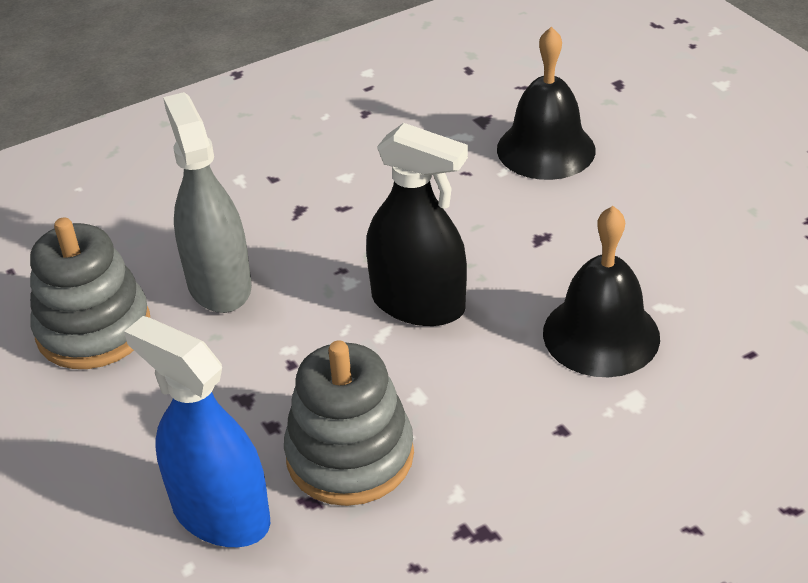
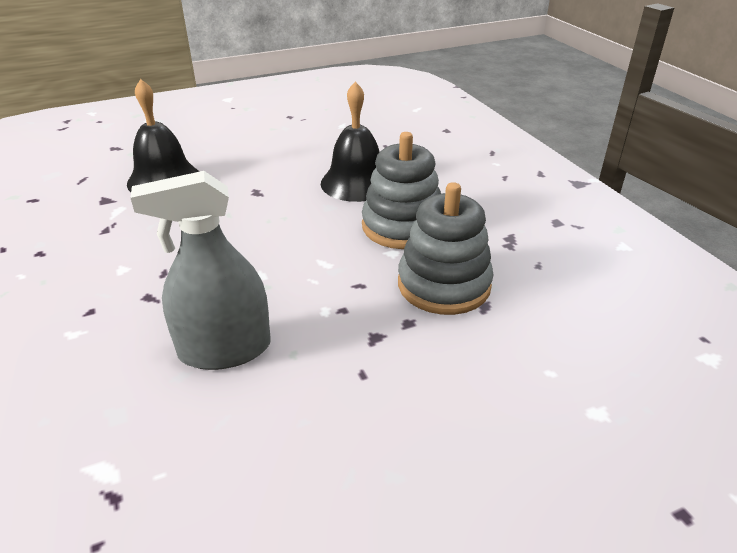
camera: 85 degrees left, 5 degrees down
(94, 329) = (247, 447): grey stacking toy -> grey stacking toy (402, 226)
(221, 514) = (497, 352): blue spray bottle -> none
(418, 304) = (300, 245): black spray bottle -> none

